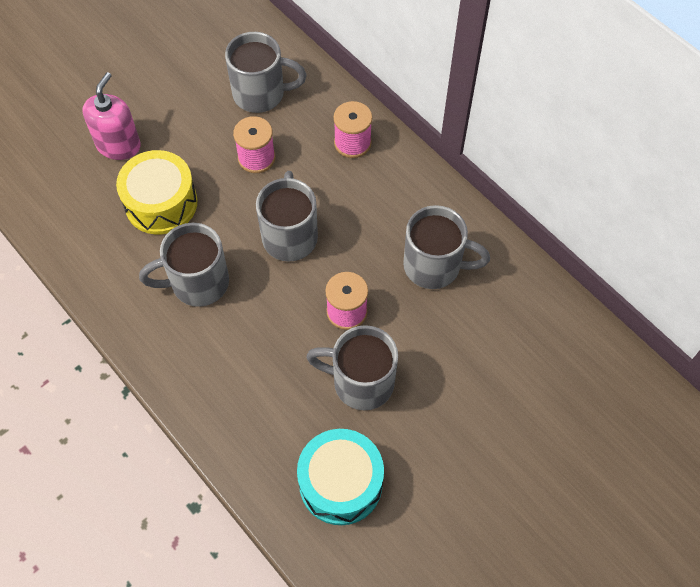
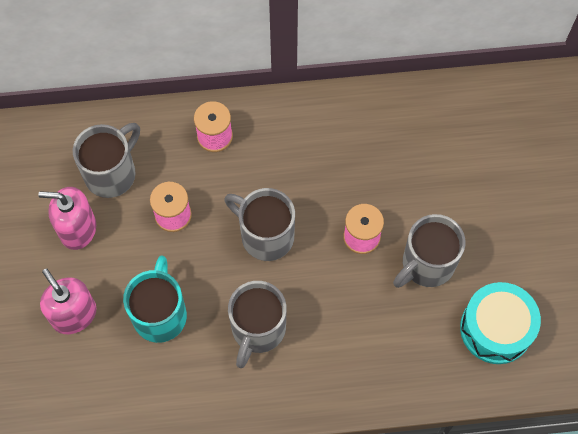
camera: 55 degrees left, 5 degrees up
(161, 203) = (160, 314): yellow drum -> turquoise mug
(194, 102) = (78, 229): none -> pink soap dispenser
(434, 266) = (367, 152): grey mug -> none

